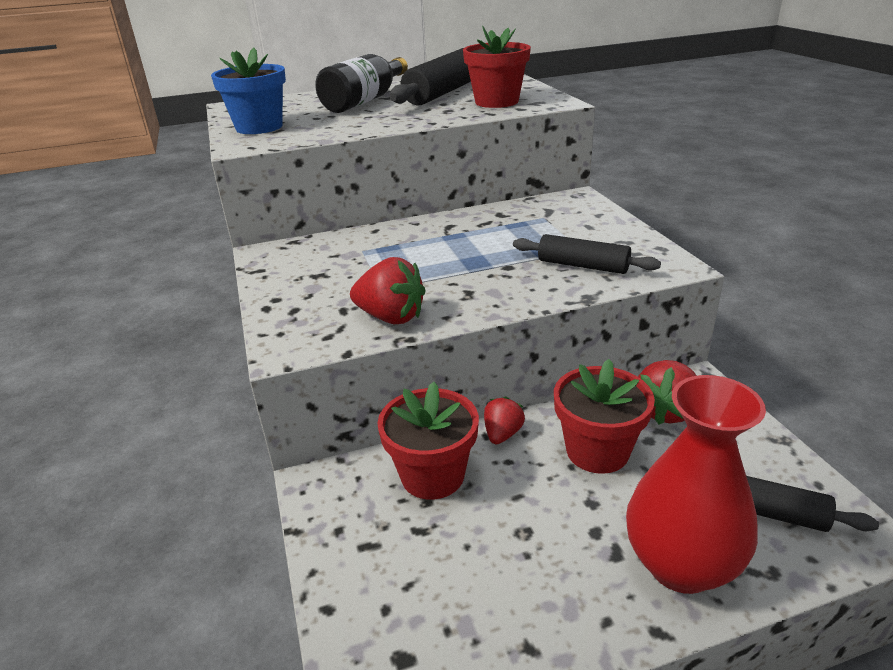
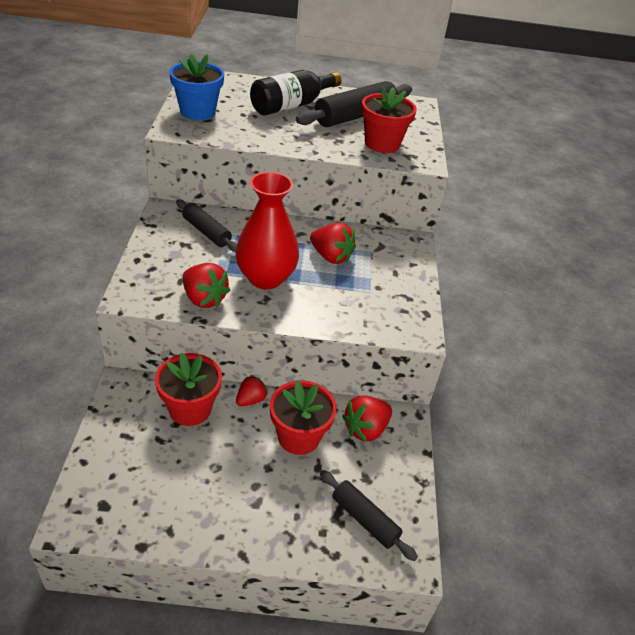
camera: 15 degrees right, 10 degrees up
(504, 234) = (331, 257): none -> red strawberry
(583, 266) = (358, 307): black rolling pin -> black rolling pin (206, 232)
(680, 565) = (286, 526): red vase -> red vase (265, 278)

